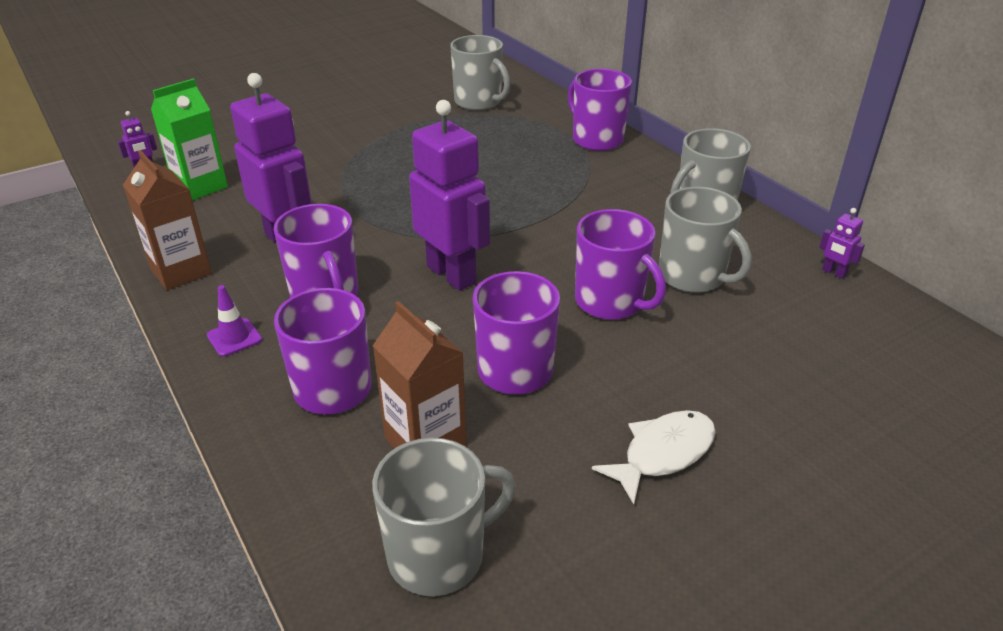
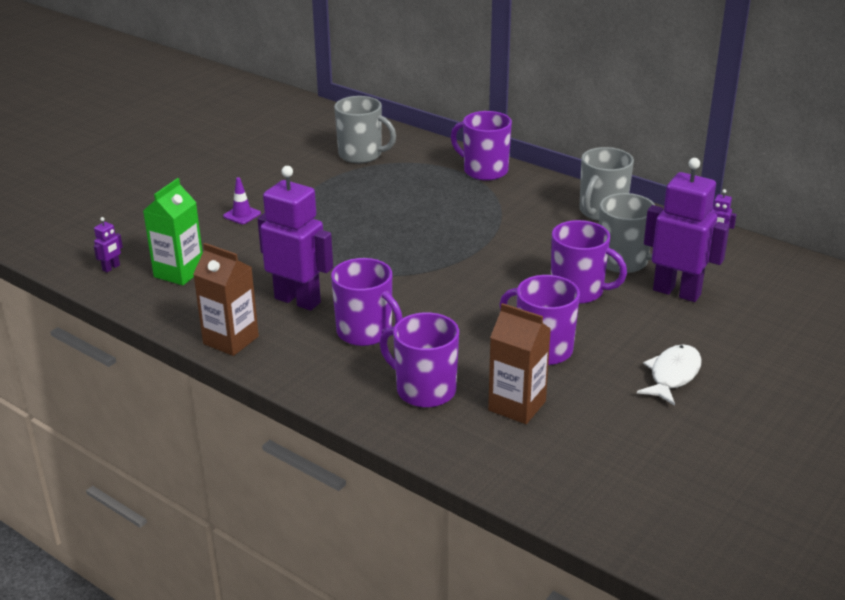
camera: 20 degrees left, 5 degrees down
(234, 338) = (321, 375): purple traffic cone -> purple traffic cone (242, 215)
(439, 555) = (574, 462): grey mug -> none
(452, 274) = (449, 297): purple robot -> purple robot (677, 292)

